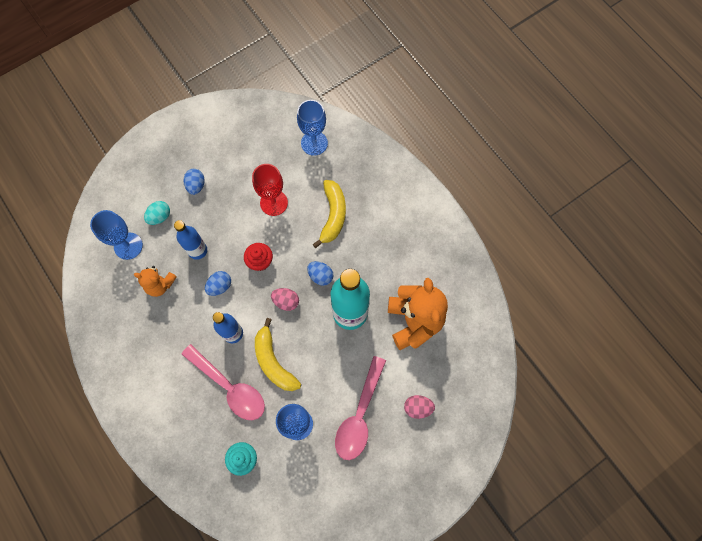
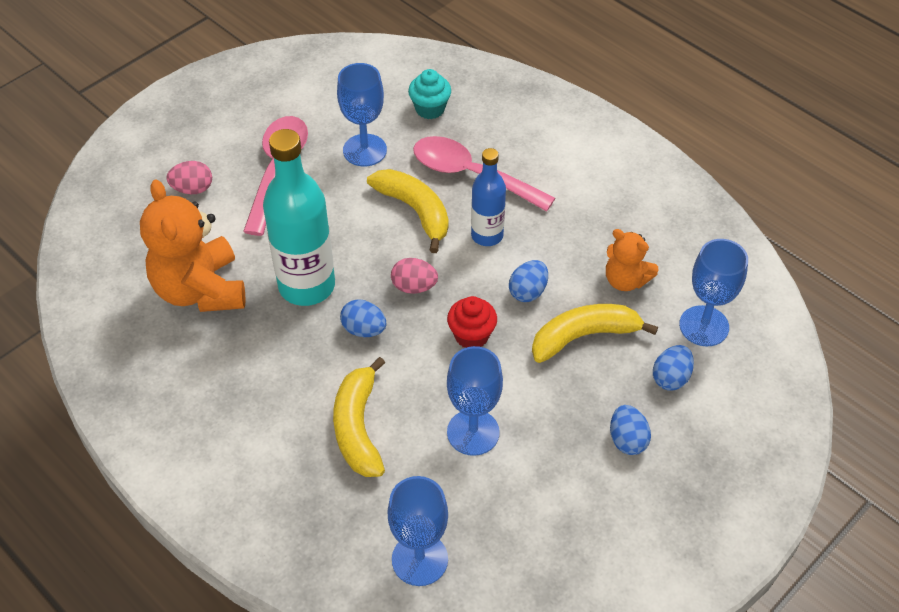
camera: 170 degrees right, 20 degrees down
(160, 217) = (671, 378): turquoise egg -> blue egg
(160, 285) = (625, 280): orange teddy bear -> orange teddy bear turned 150 degrees counterclockwise
(197, 250) = (583, 336): blue bottle -> yellow banana
(274, 203) = (473, 432): red goblet -> blue goblet

